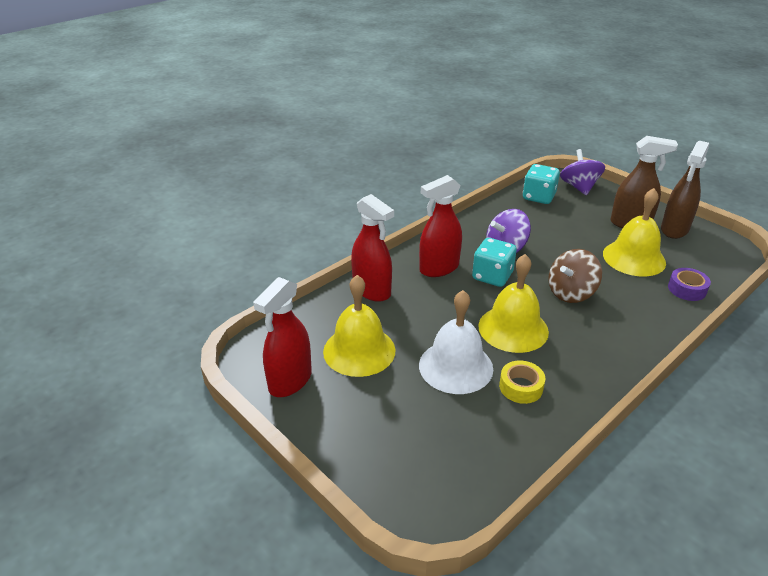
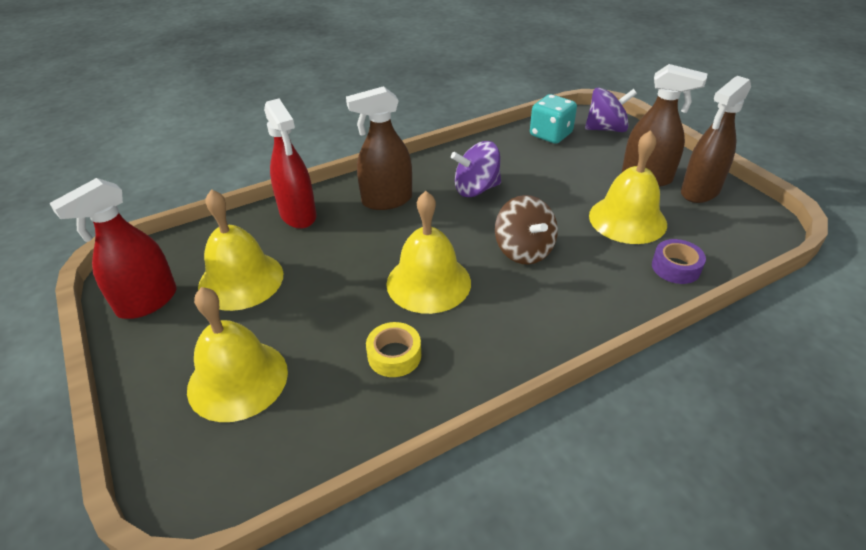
camera: 15 degrees right, 5 degrees up
(410, 427) = (238, 379): none -> yellow bell
(439, 268) = (386, 200): red spray bottle -> brown spray bottle
(455, 366) = (334, 317): white bell -> none
(492, 276) = (441, 218): turquoise dice -> none
(571, 293) = (524, 250): brown spinning top -> brown spinning top turned 90 degrees counterclockwise
(579, 187) = (606, 129): purple spinning top -> purple spinning top turned 75 degrees clockwise

